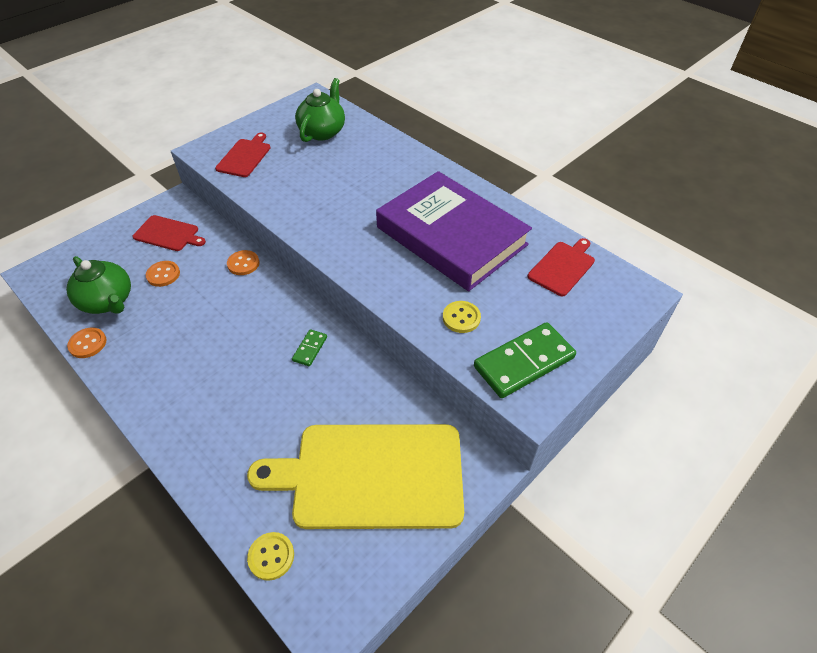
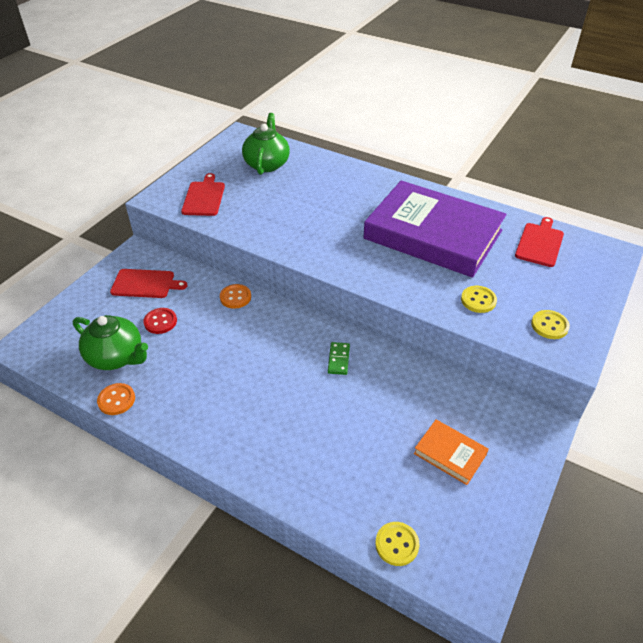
camera: 15 degrees left, 5 degrees down
(163, 274) = (160, 322): orange button -> red button
(371, 475) = (450, 454): yellow cutting board -> orange book
(524, 362) = (549, 325): green domino -> yellow button

